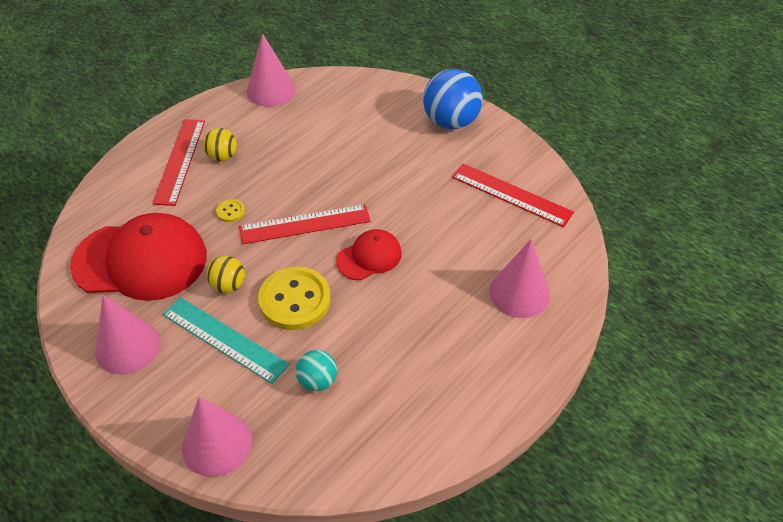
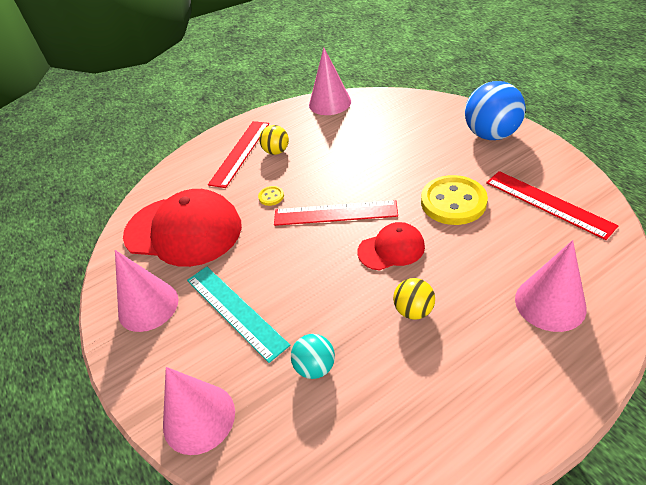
camera: 20 degrees right, 5 degrees down
(228, 285) = (252, 261): yellow ball -> yellow ball (413, 310)
(295, 300) = (310, 282): yellow button -> yellow button (453, 202)

